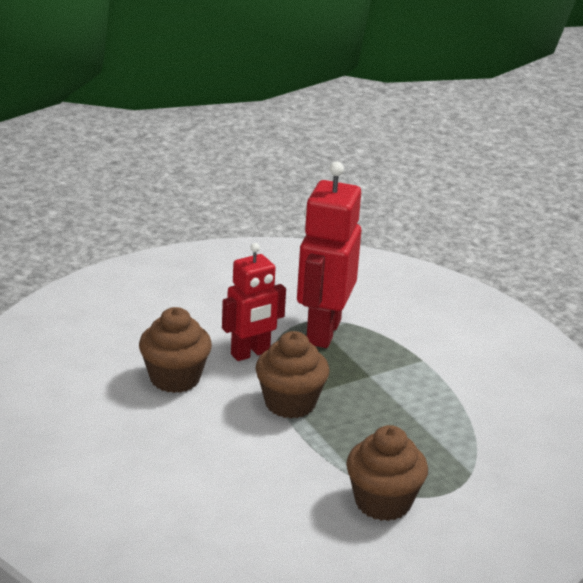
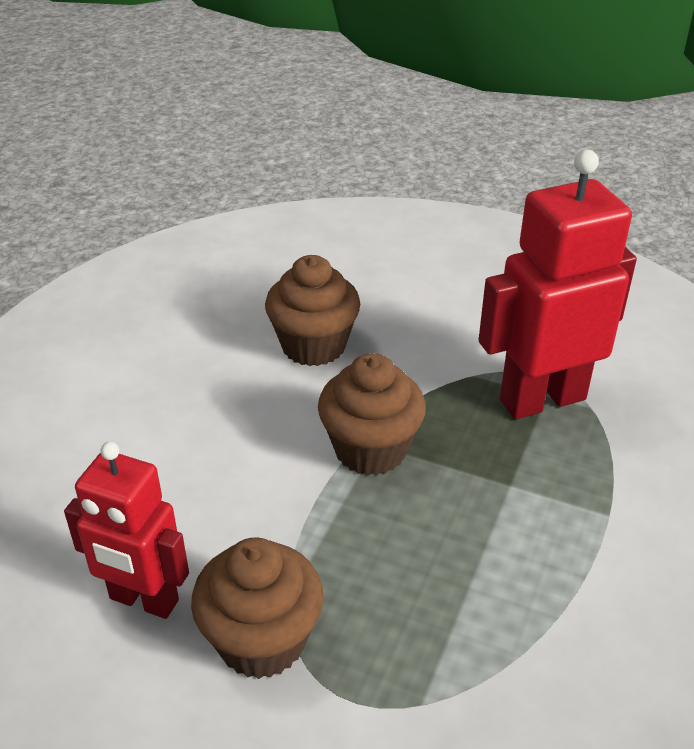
camera: 55 degrees right, 10 degrees up
(250, 353) = (425, 370): red robot -> red robot (143, 600)

